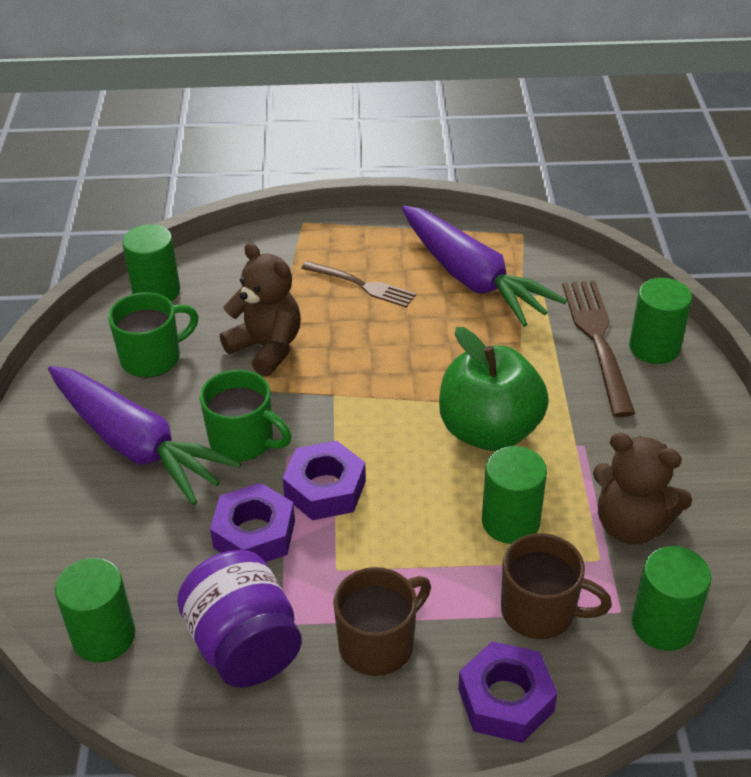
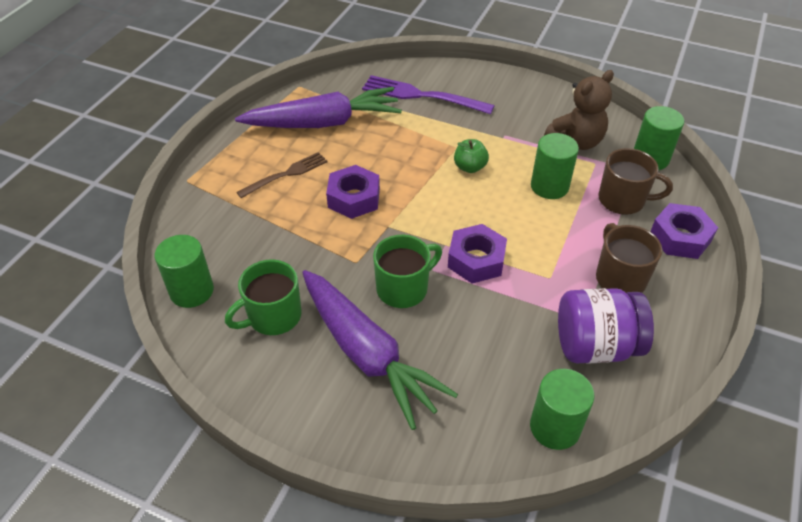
camera: 65 degrees left, 5 degrees up
(136, 445) = (367, 354): purple carrot -> purple carrot turned 75 degrees clockwise
(152, 358) = (273, 316): green mug -> green mug turned 120 degrees counterclockwise
(254, 534) = (498, 310): purple nut -> purple nut (354, 198)
(266, 348) = (314, 245): brown teddy bear -> none
(489, 431) = (470, 167): green apple -> green apple, size x0.47
(540, 611) = (622, 200): brown mug -> brown mug turned 60 degrees clockwise
(597, 340) = (422, 96): brown fork -> purple fork
(654, 347) = (443, 78): green cylinder -> none

